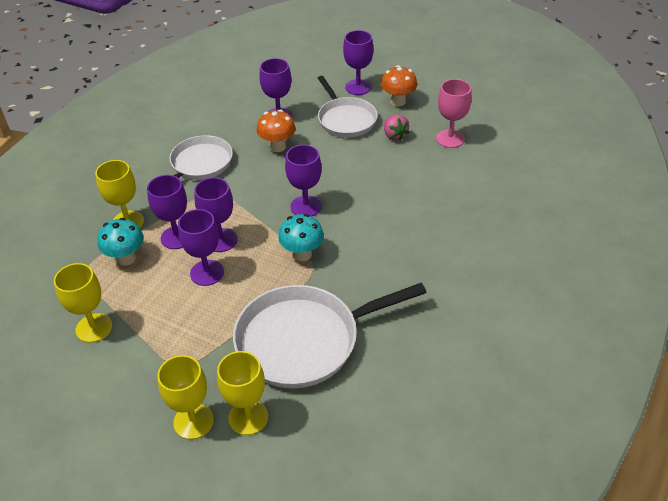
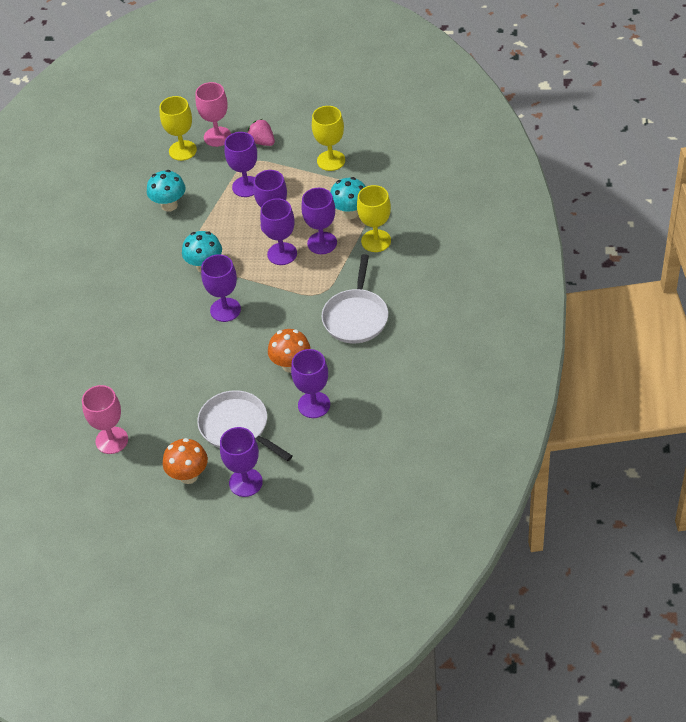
camera: 160 degrees right, 5 degrees up
(193, 421) = (217, 137): yellow goblet -> pink goblet
(205, 331) = (246, 186): none -> purple goblet
(304, 340) = (169, 205): white pan -> turquoise mushroom
(394, 136) = (173, 423): pink strawberry -> pink strawberry (262, 142)

